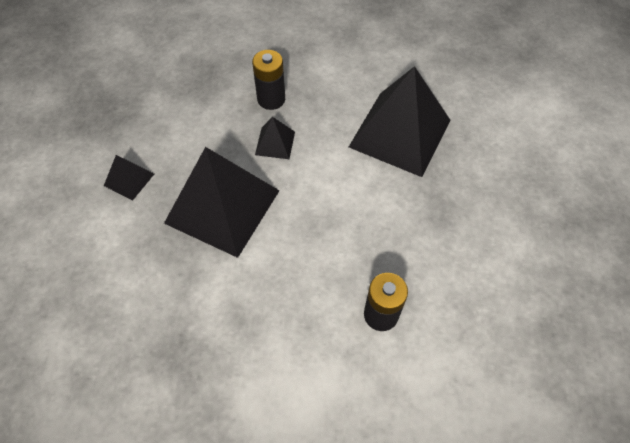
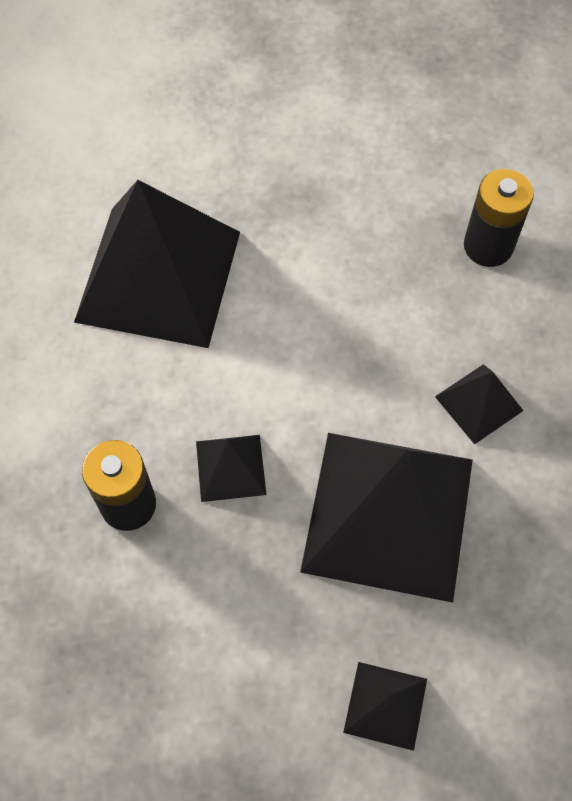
camera: 105 degrees left, 5 degrees up
(271, 272) = (478, 403): none -> black pyramid

